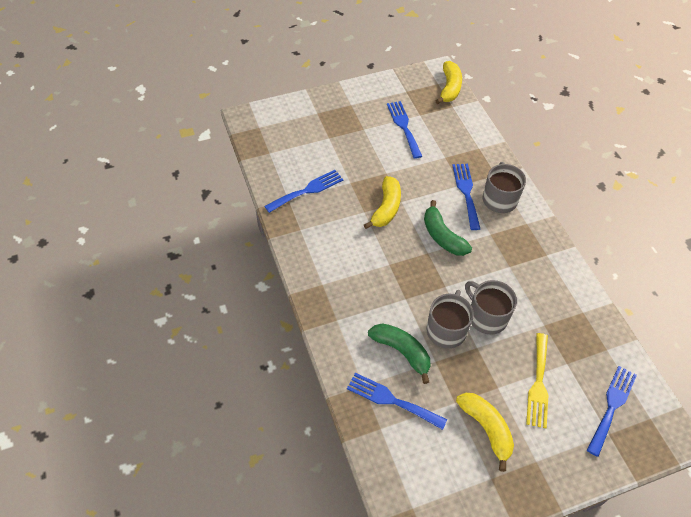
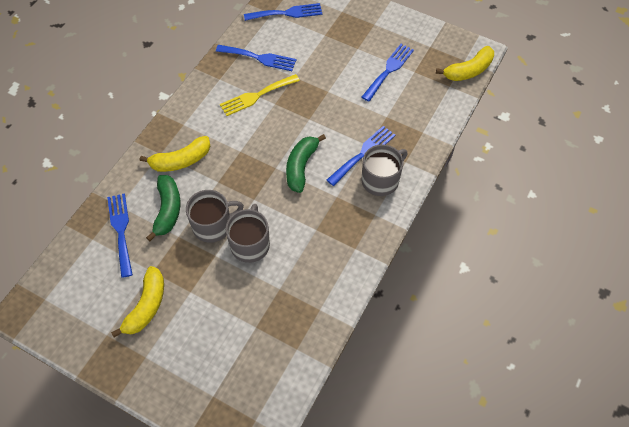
camera: 50 degrees right, 5 degrees up
(386, 208) = (292, 114): yellow banana -> yellow banana (181, 160)
(538, 384) = (217, 317): yellow fork -> yellow fork (256, 96)
(612, 406) = (241, 384): blue fork -> blue fork (287, 13)

